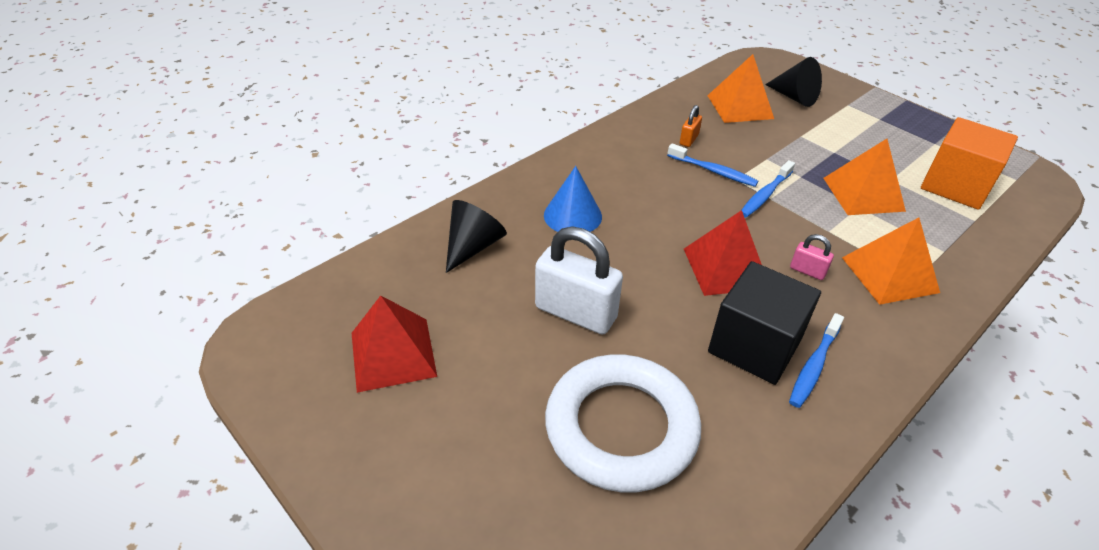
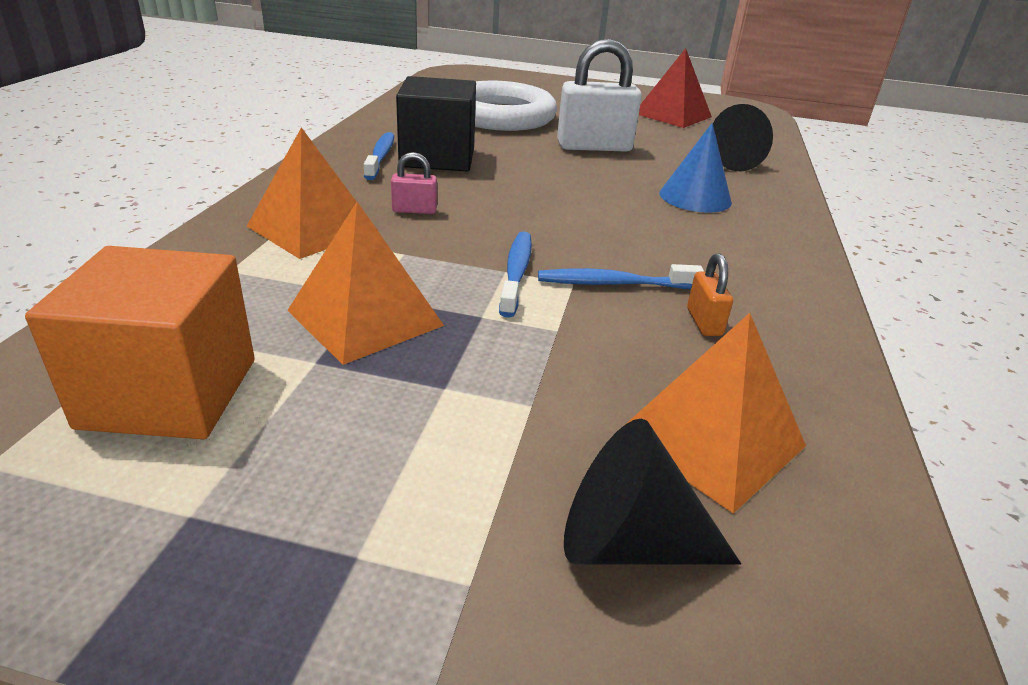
camera: 145 degrees right, 10 degrees down
(725, 268) = (502, 194): red pyramid -> none

